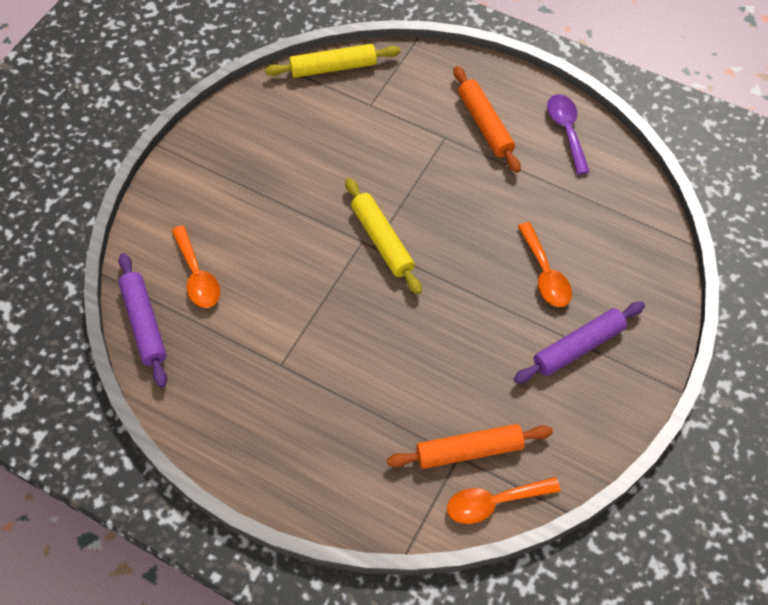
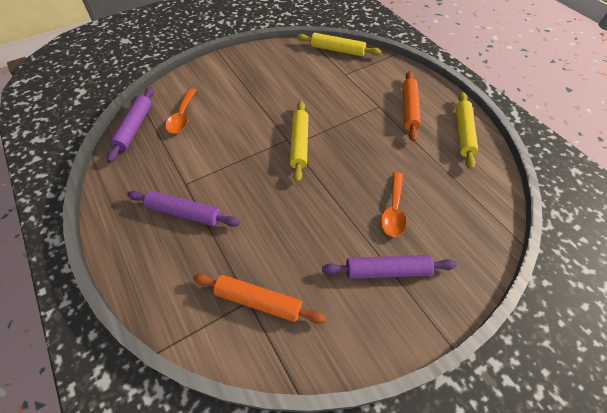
camera: 30 degrees right, 5 degrees down
(310, 401) = (184, 213): none -> purple rolling pin
(494, 502) = (249, 350): orange spoon -> none
(566, 131) = (463, 133): purple spoon -> yellow rolling pin

